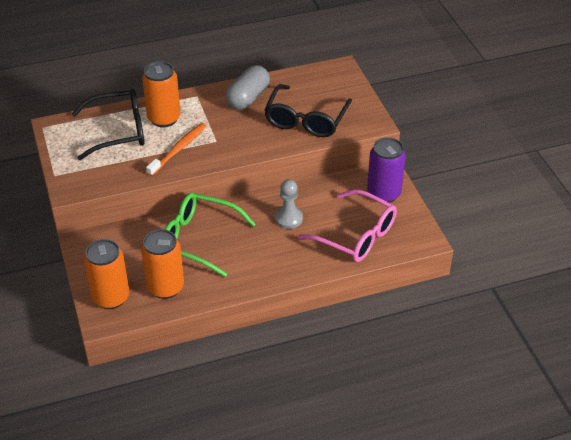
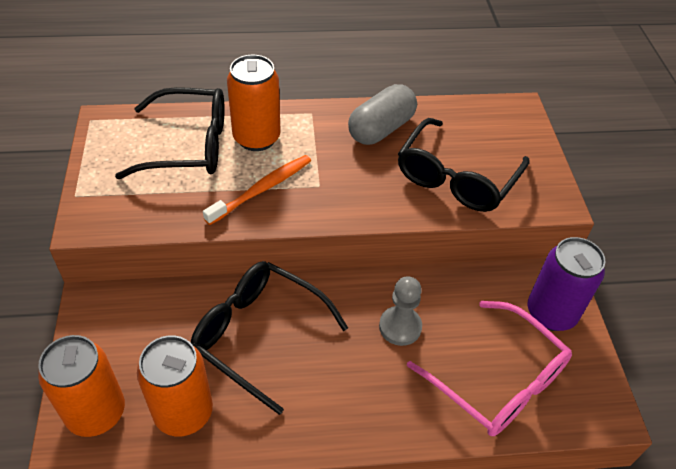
camera: 10 degrees right, 5 degrees up
(199, 239) = (259, 335): green glasses -> black glasses

